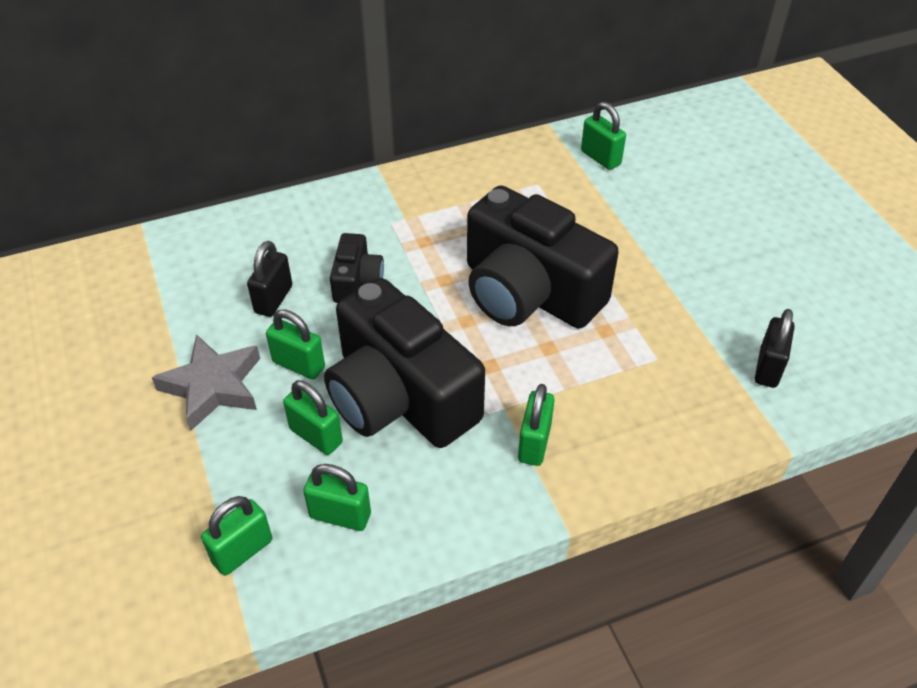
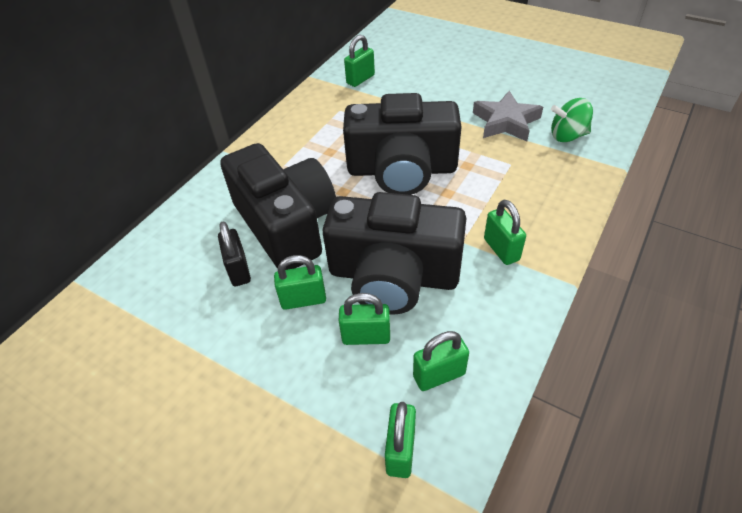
camera: 35 degrees left, 0 degrees up
(213, 386) = (255, 355): grey star -> grey star (506, 122)
(357, 281) = (286, 225): black camera -> black camera, size x2.18
(600, 158) = (360, 79): green padlock -> green padlock turned 60 degrees counterclockwise
(768, 368) = (567, 136): black padlock -> green spinning top

